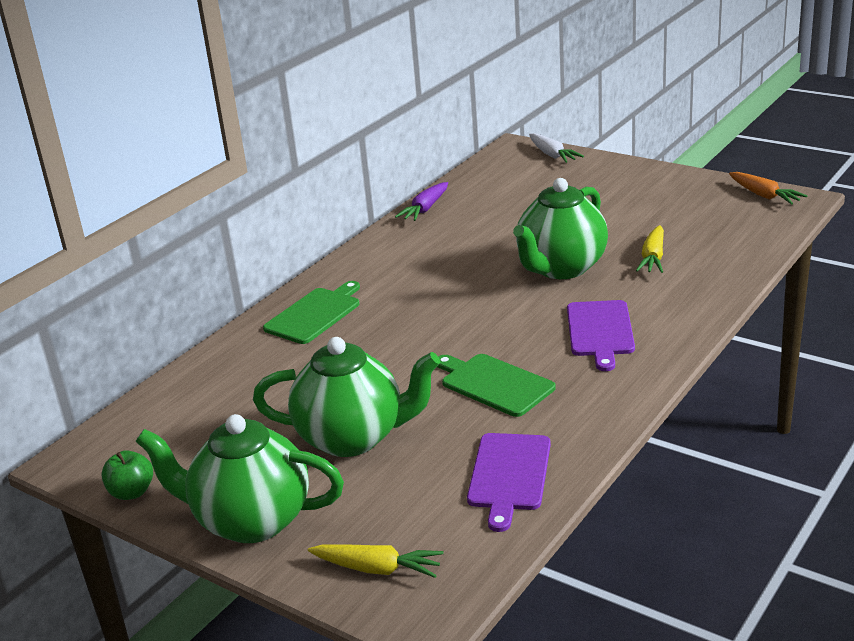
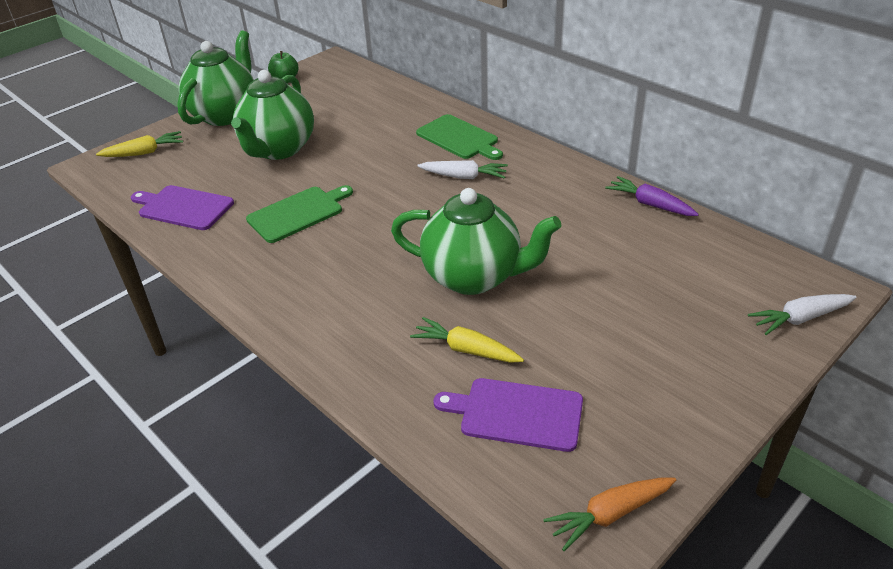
camera: 100 degrees right, 10 degrees up
(377, 569) = (144, 153): yellow carrot -> yellow carrot turned 135 degrees counterclockwise
(397, 299) = (463, 177): none -> white carrot
(561, 268) = (474, 277): green teapot -> green teapot turned 150 degrees clockwise
(600, 331) = (338, 282): purple cutting board -> purple cutting board (516, 414)

